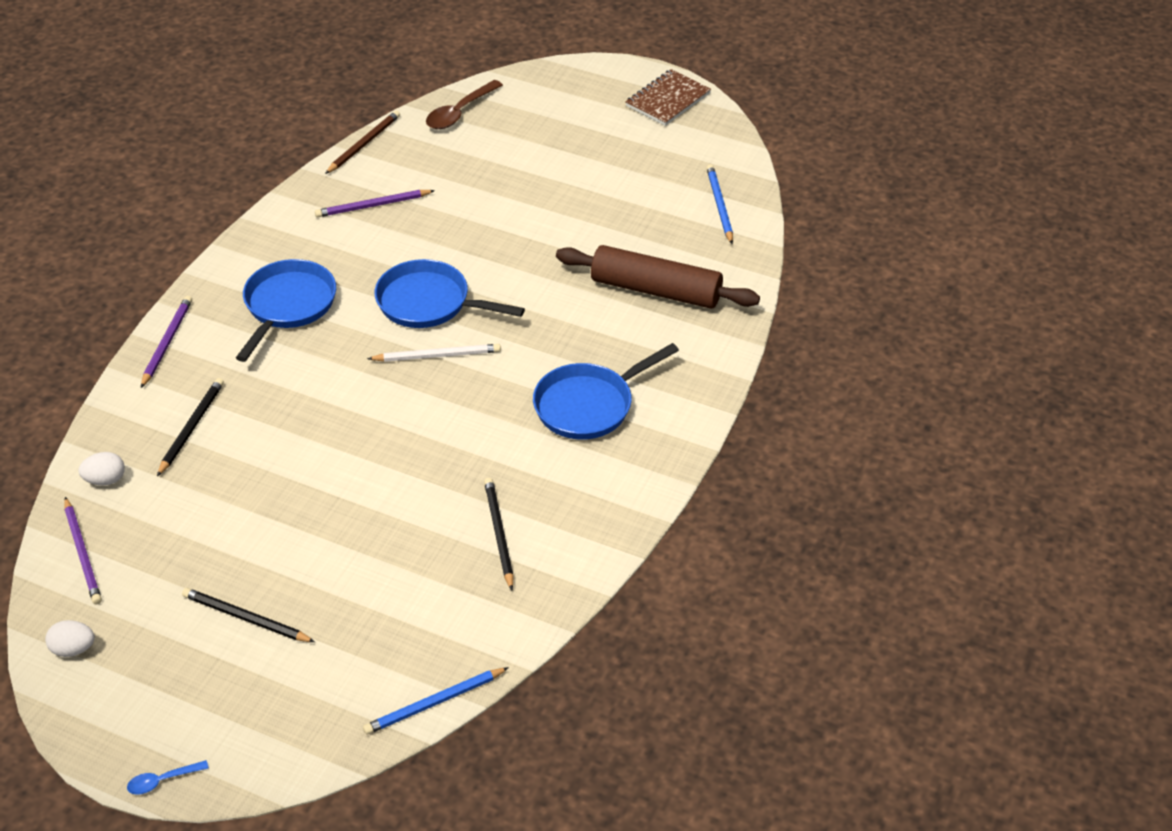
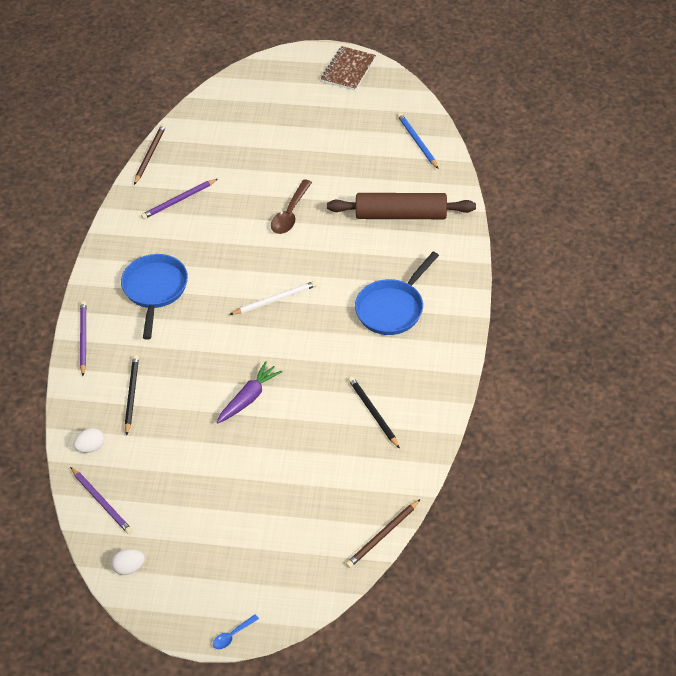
camera: 15 degrees left, 5 degrees up
(246, 618) = (234, 515): black pencil -> none
(341, 471) = (249, 398): none -> purple carrot
(429, 303) = (252, 263): blue pan -> none
(434, 703) = (382, 535): blue pencil -> brown pencil
(459, 112) = (206, 114): brown spoon -> brown spoon (290, 214)

